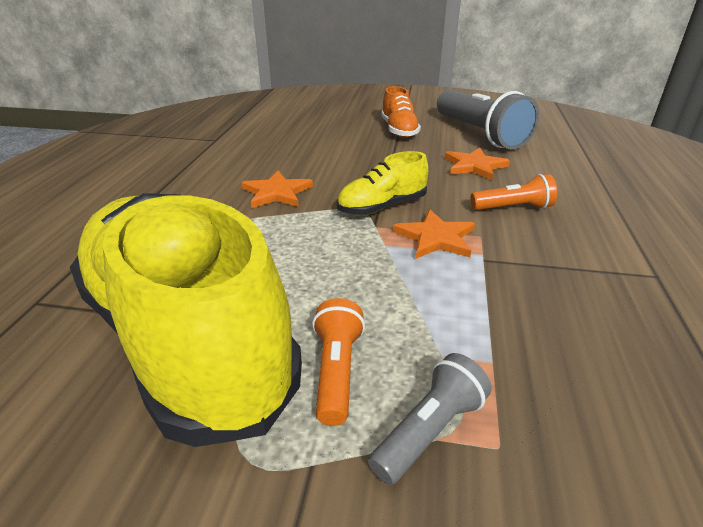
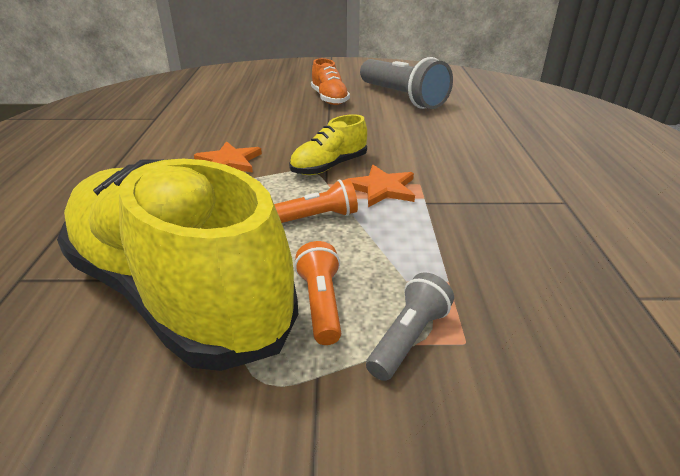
camera: 10 degrees left, 0 degrees up
(474, 166) = (403, 125): orange star -> none
(513, 208) = (442, 158): orange flashlight -> orange flashlight (317, 217)

